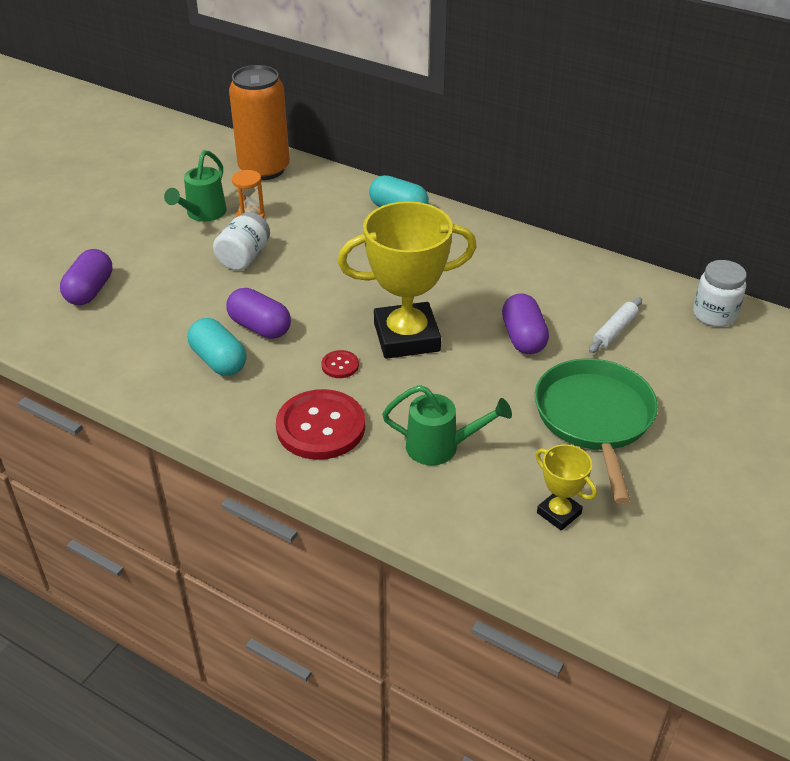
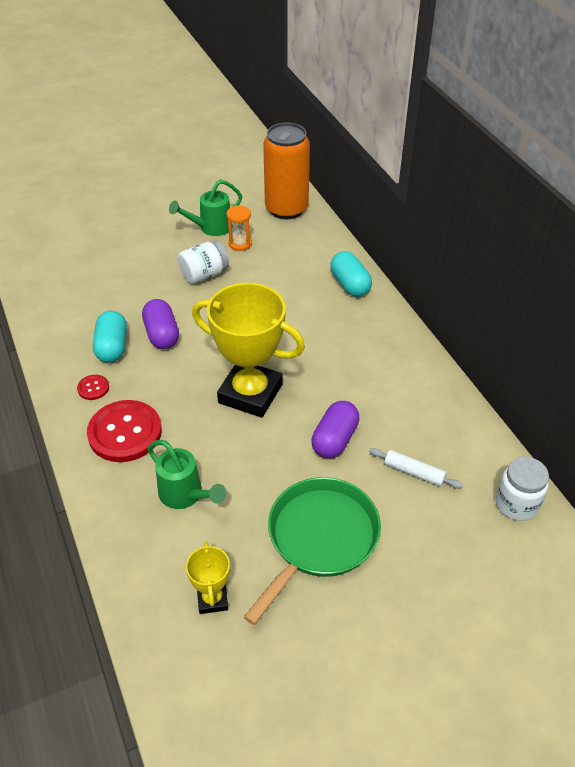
camera: 35 degrees right, 5 degrees up
(90, 291) = (88, 255): purple capsule -> none
(340, 365) = (183, 392): red button -> red button (93, 388)
(615, 331) = (414, 472): white rolling pin -> white rolling pin turned 45 degrees clockwise

